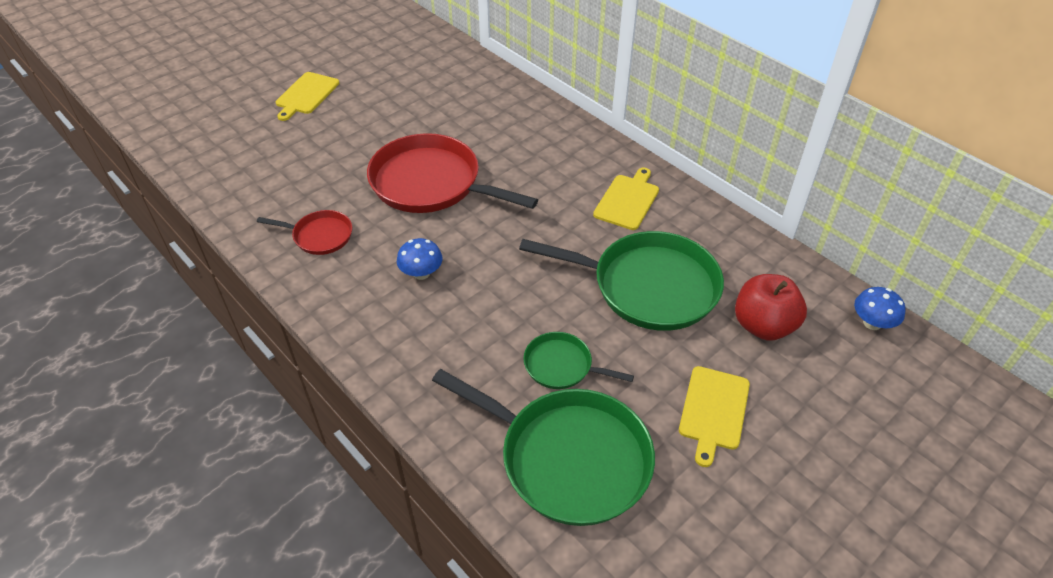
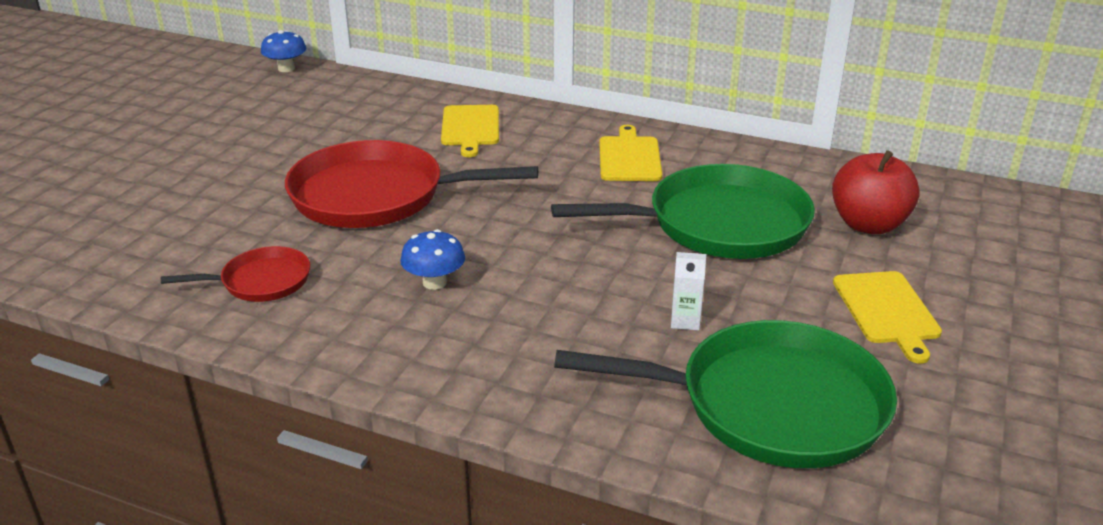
camera: 25 degrees left, 15 degrees down
(306, 95) = (131, 150): yellow cutting board -> yellow cutting board (470, 128)
(561, 366) = (685, 321): green pan -> white carton
(872, 323) = (968, 194): blue mushroom -> blue mushroom (286, 69)

